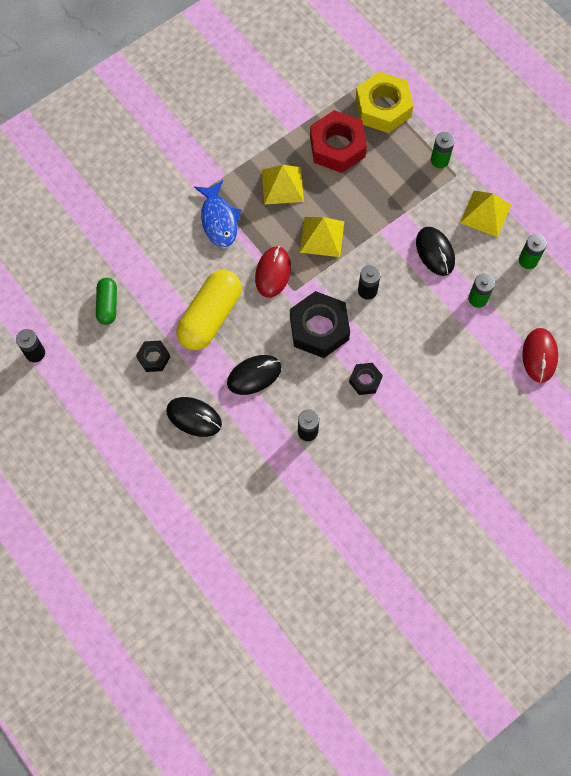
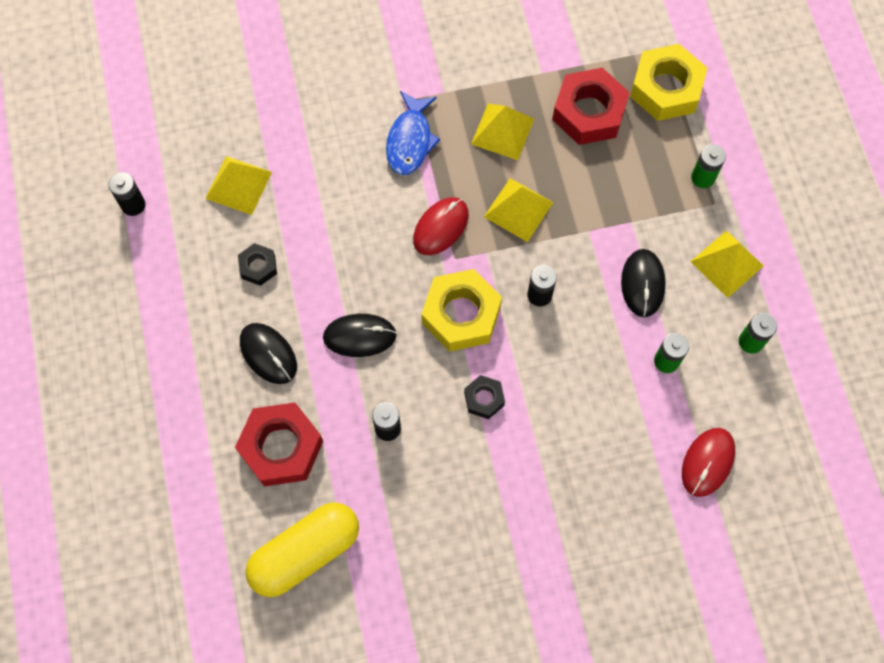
camera: 25 degrees right, 0 degrees up
(107, 305) = (238, 185): green capsule -> yellow pyramid
(210, 317) = (344, 247): yellow capsule -> yellow capsule (305, 553)
(238, 479) = (281, 447): none -> red nut
(319, 328) = (461, 314): black nut -> yellow nut

